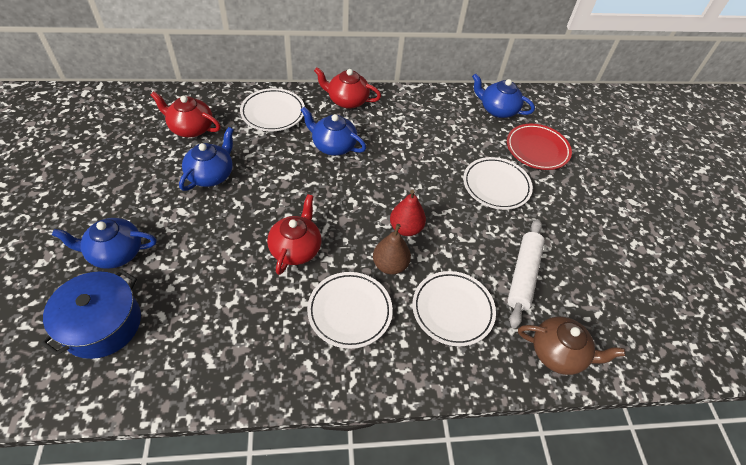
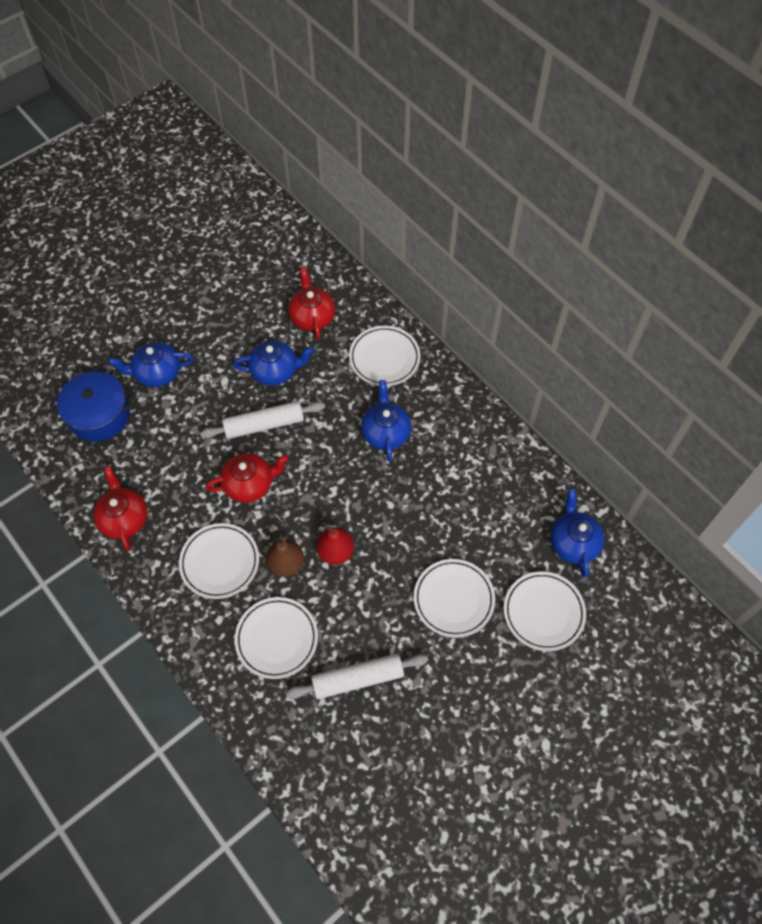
camera: 60 degrees right, 10 degrees up
(115, 253) = (157, 373): blue teapot -> blue teapot turned 60 degrees counterclockwise
(251, 208) = (264, 424): none -> white rolling pin
(347, 100) = (456, 402): red teapot -> red teapot (124, 518)
(537, 149) = (543, 612): red plate -> white plate
(559, 353) = (293, 748): brown teapot -> none

